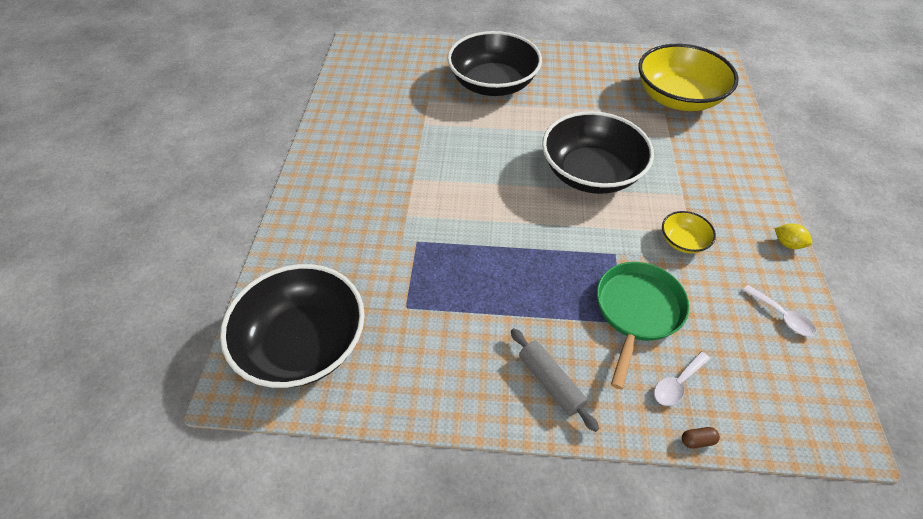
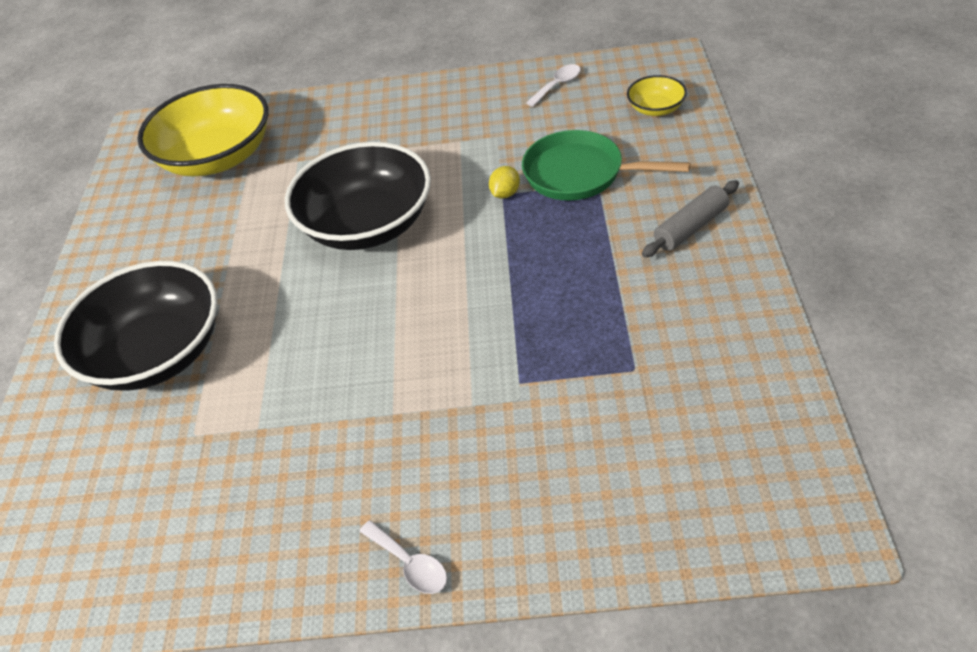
camera: 90 degrees left, 5 degrees down
(303, 343) = (728, 469): black bowl -> none
(677, 383) = (657, 144): white spoon -> white spoon (410, 564)
(683, 241) = (473, 146): yellow bowl -> yellow bowl (656, 108)
(697, 440) = (711, 132): brown capsule -> none
(787, 244) = (464, 80): yellow lemon -> yellow lemon (505, 193)

